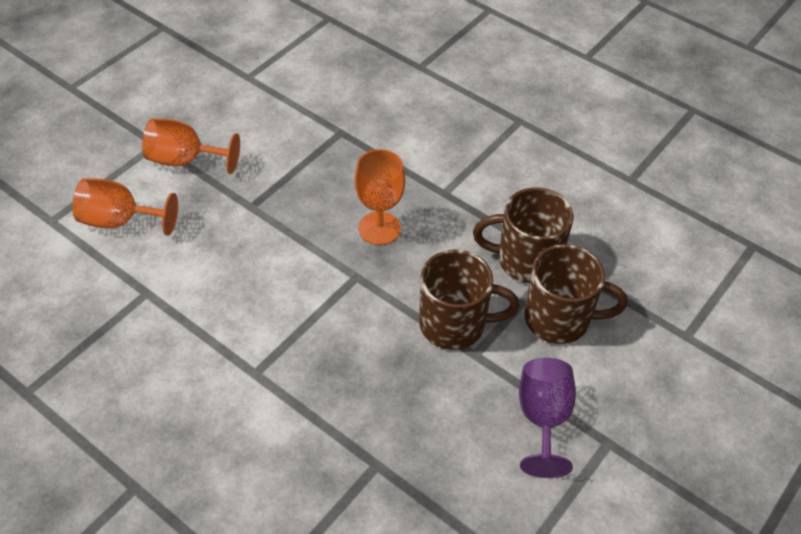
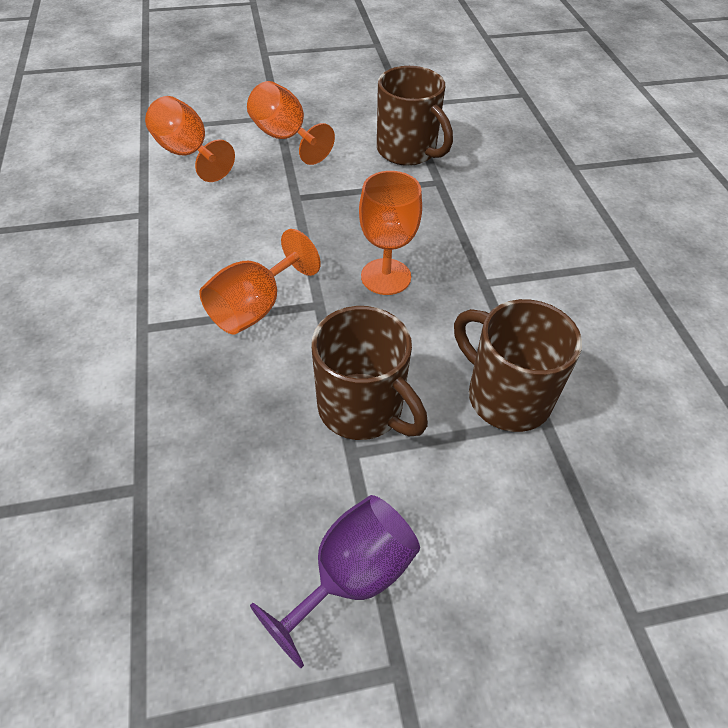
camera: 40 degrees right, 0 degrees up
(317, 307) = (255, 307): none -> orange goblet
(559, 319) = (483, 482): brown mug -> brown mug (408, 151)

